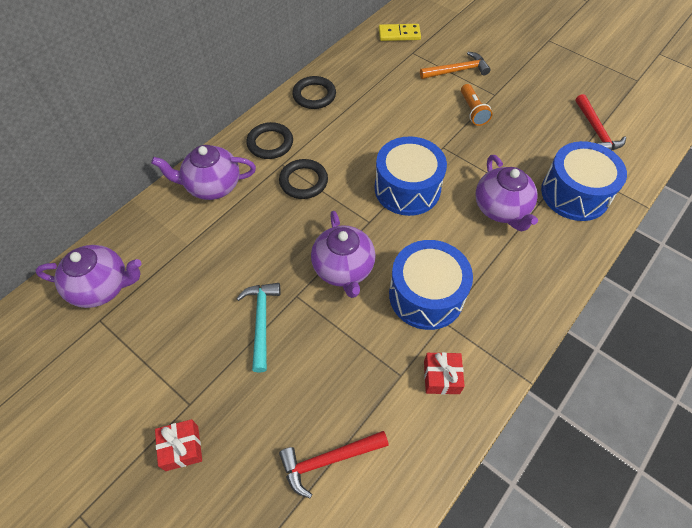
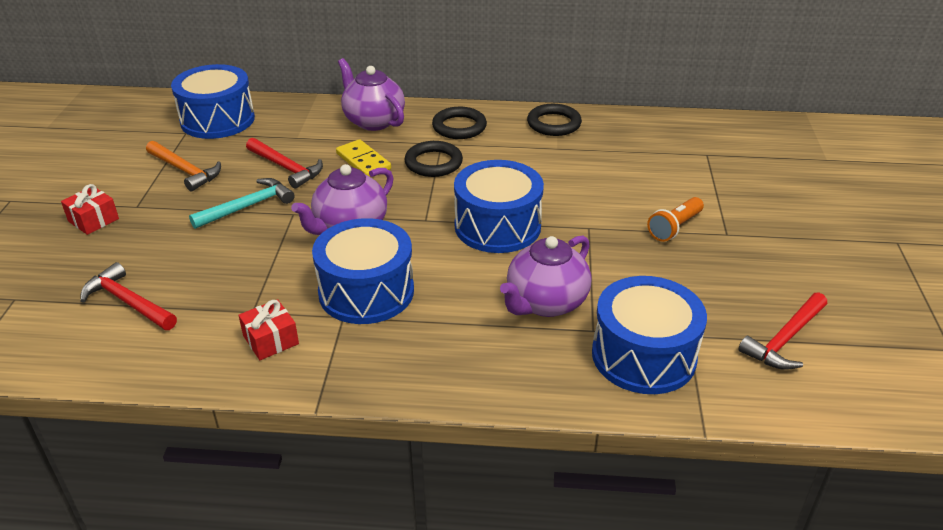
camera: 55 degrees right, 20 degrees down
(102, 287) = (217, 120): purple teapot -> blue drum
(228, 272) = (286, 168): none -> red hammer
(399, 34) = (721, 135): yellow domino -> yellow domino (363, 161)
(457, 71) = (725, 193): orange hammer -> orange hammer (185, 171)

